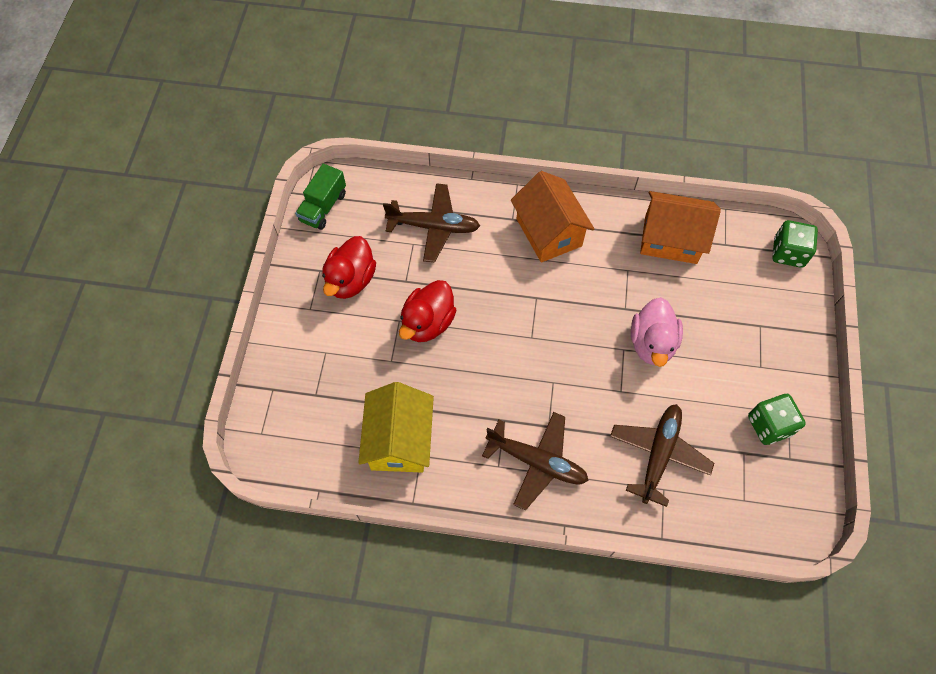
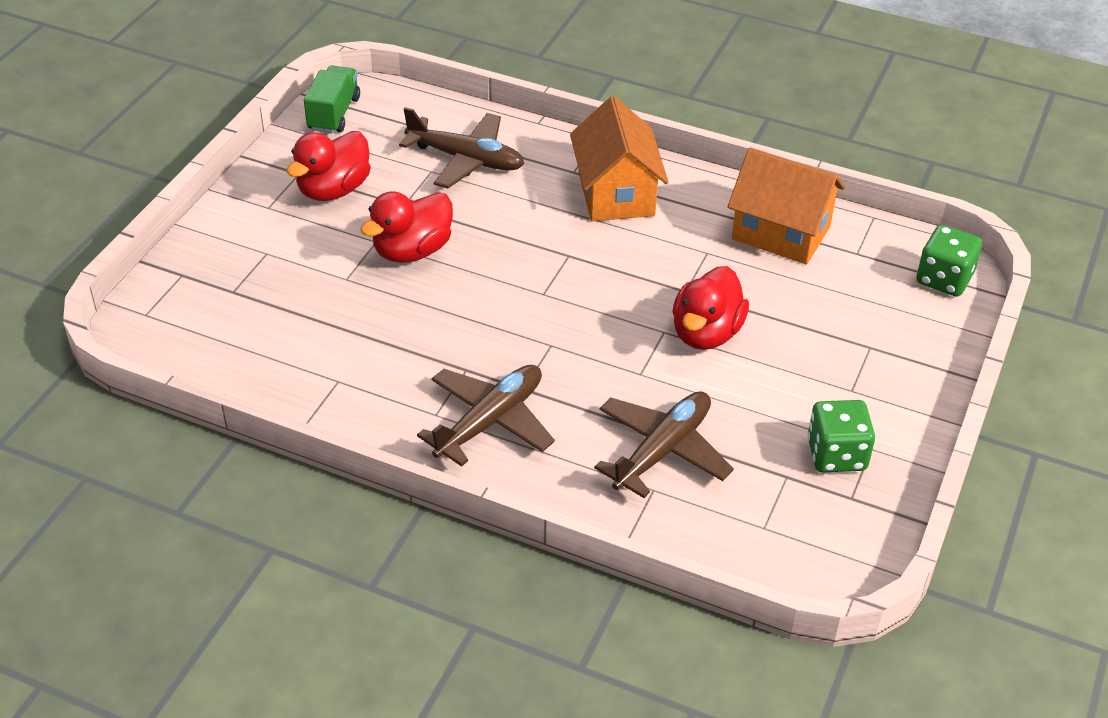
camera: 15 degrees right, 20 degrees down
(323, 207) = (334, 114): green truck -> green truck turned 150 degrees clockwise
(399, 440) = (318, 359): yellow house -> none
(537, 462) = (490, 421): brown plane -> brown plane turned 90 degrees counterclockwise
(652, 343) = (706, 333): pink duck -> red duck

